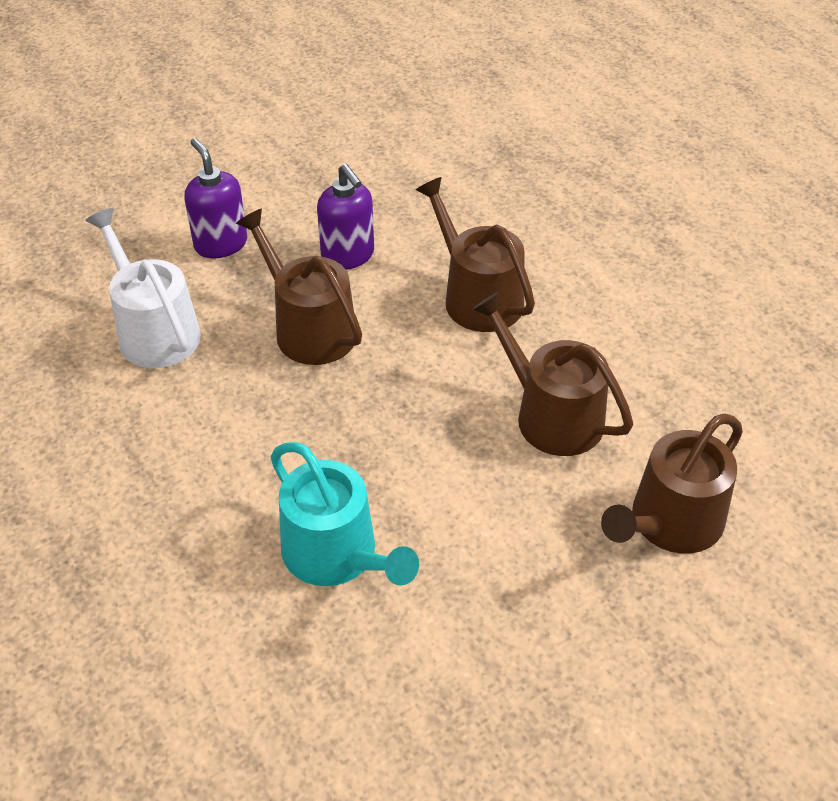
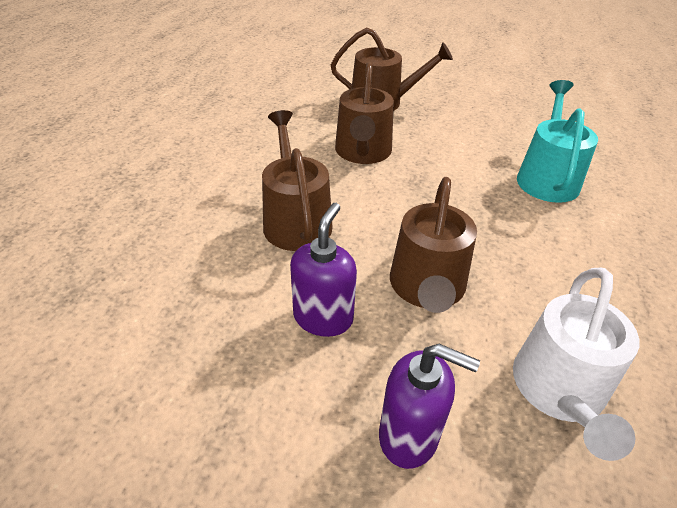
camera: 130 degrees left, 5 degrees down
(220, 244) = (409, 435): purple soap dispenser -> purple soap dispenser turned 90 degrees counterclockwise
(477, 297) = (295, 220): brown watering can -> brown watering can turned 150 degrees clockwise

